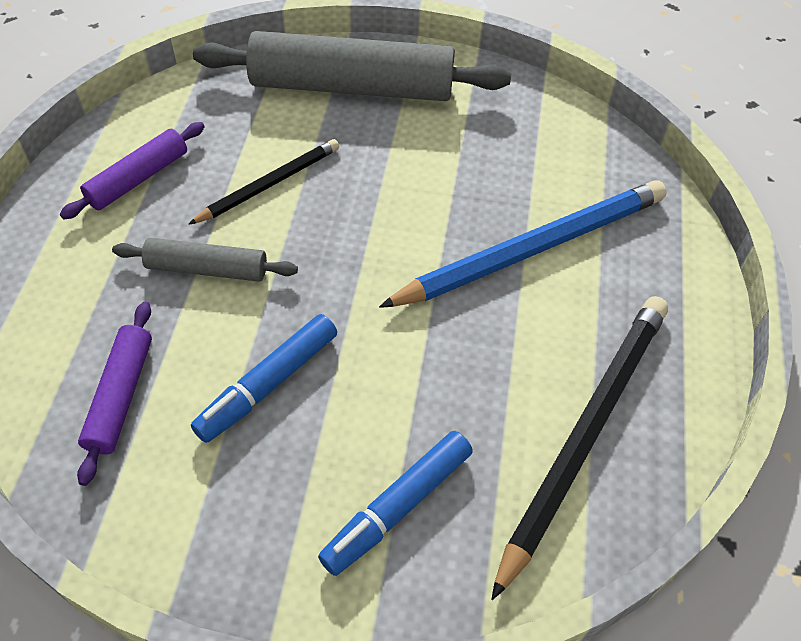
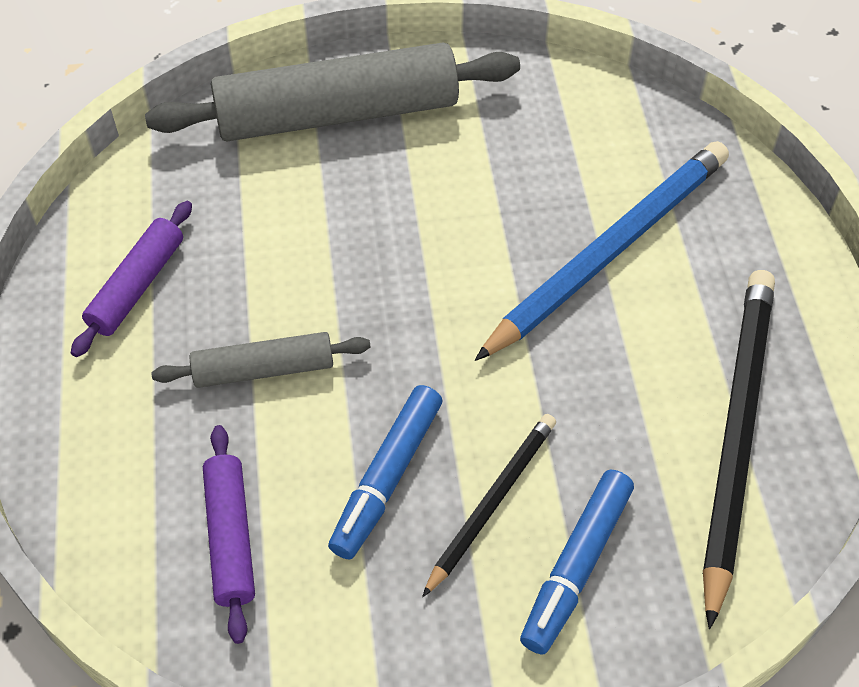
camera: 15 degrees left, 0 degrees up
(269, 184) = (291, 253): black pencil -> black pencil (491, 502)

